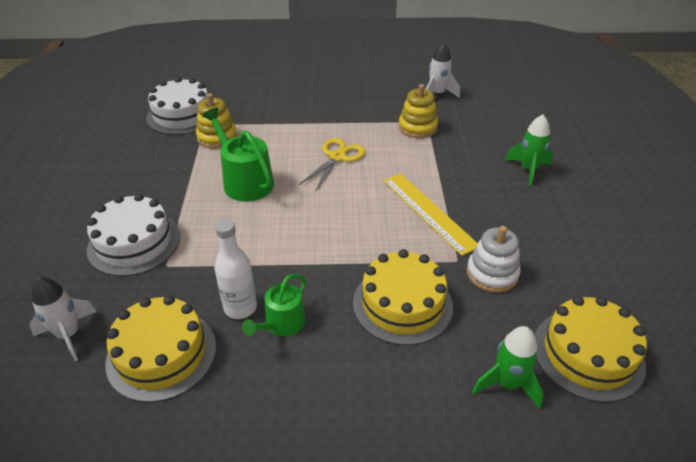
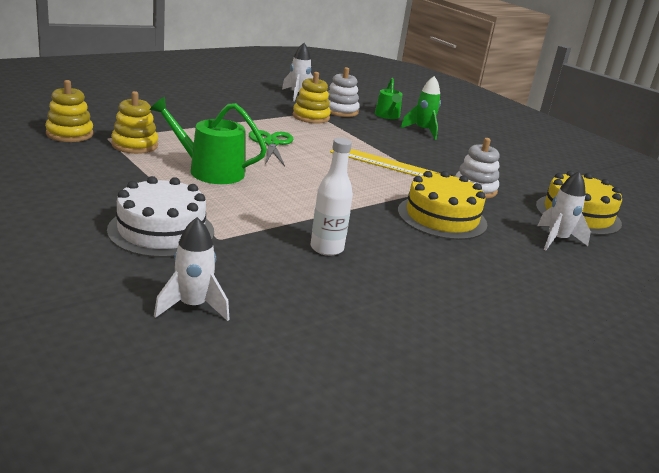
camera: 40 degrees left, 15 degrees down
(161, 354) = (303, 293): yellow cake -> none
(182, 115) = (69, 134): white cake -> yellow stacking toy
(282, 324) = (373, 249): green watering can -> green watering can (387, 116)
(337, 157) = (271, 143): yellow scissors -> green scissors
(460, 123) = (340, 111): none -> white stacking toy
(507, 384) = (556, 240): green rocket -> white rocket

